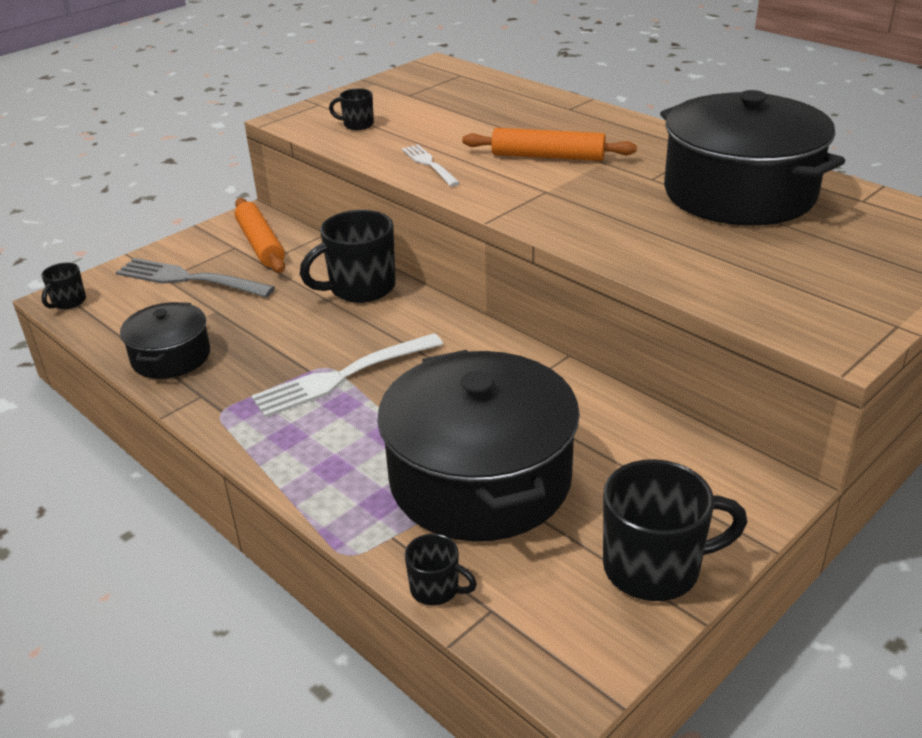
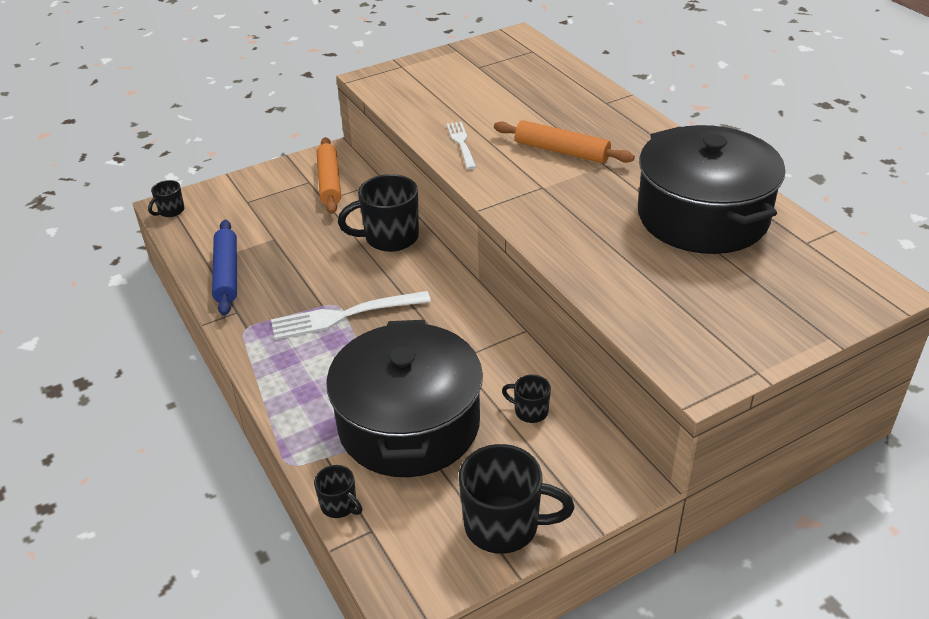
camera: 15 degrees right, 5 degrees up
(171, 357) = (227, 274): black pot -> blue rolling pin
(189, 279) = (264, 206): grey fork -> none
(357, 125) = (423, 93): black mug -> black mug (530, 411)

